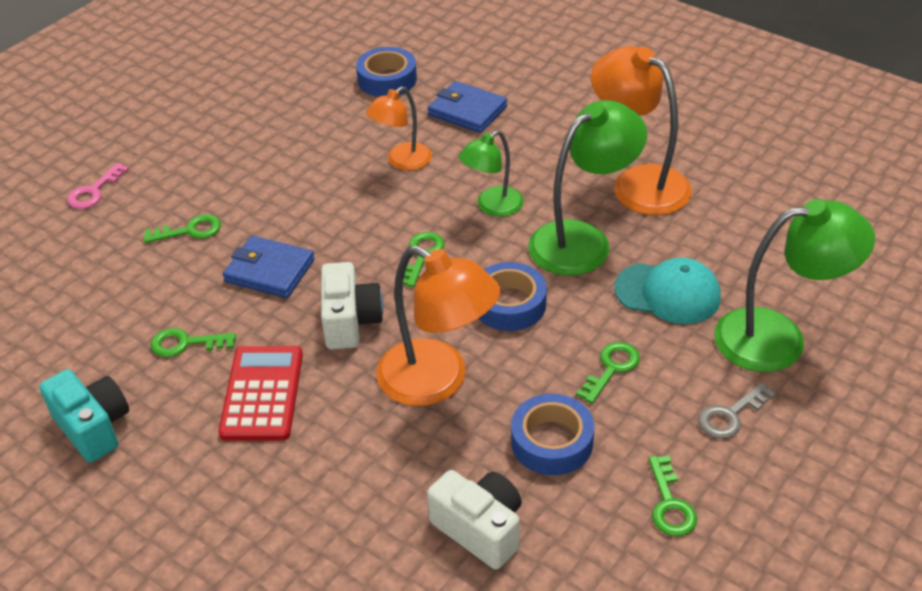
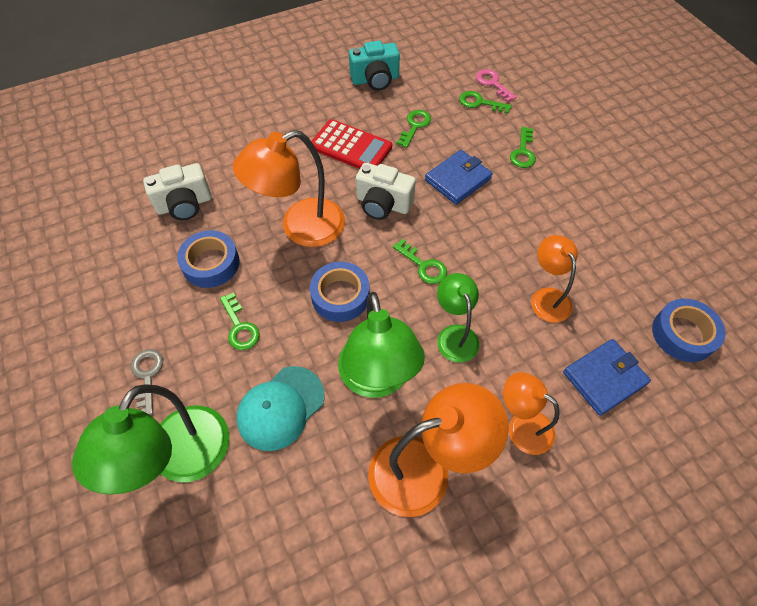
camera: 115 degrees right, 15 degrees up
(94, 191) = (592, 117): pink key -> pink key (492, 83)
(552, 143) = (522, 426): none -> orange lamp
(670, 504) = (120, 300): green key -> green key (480, 103)

